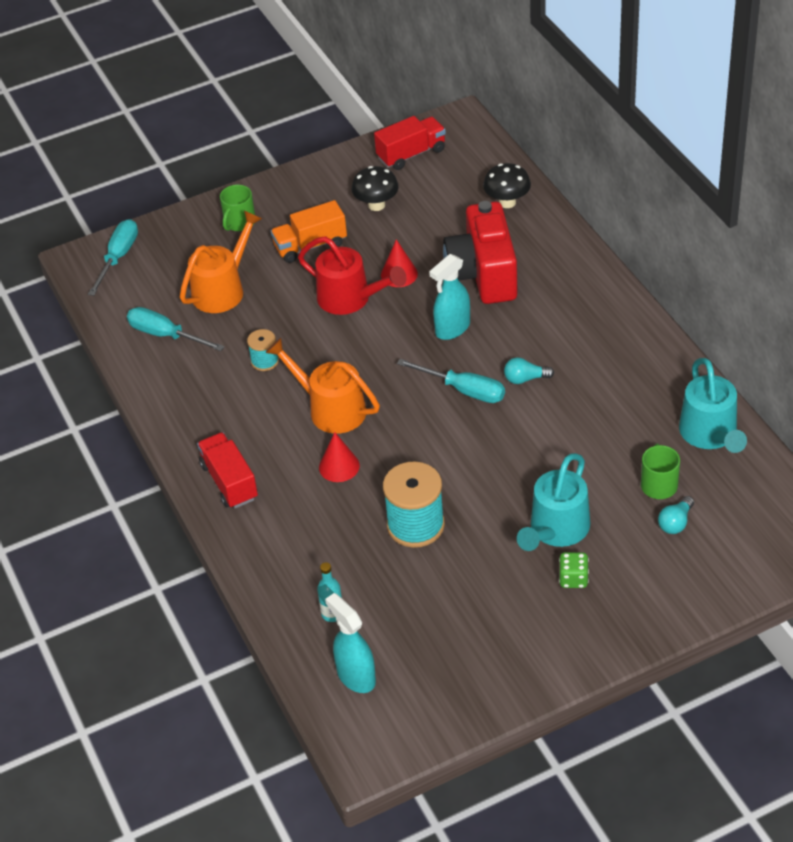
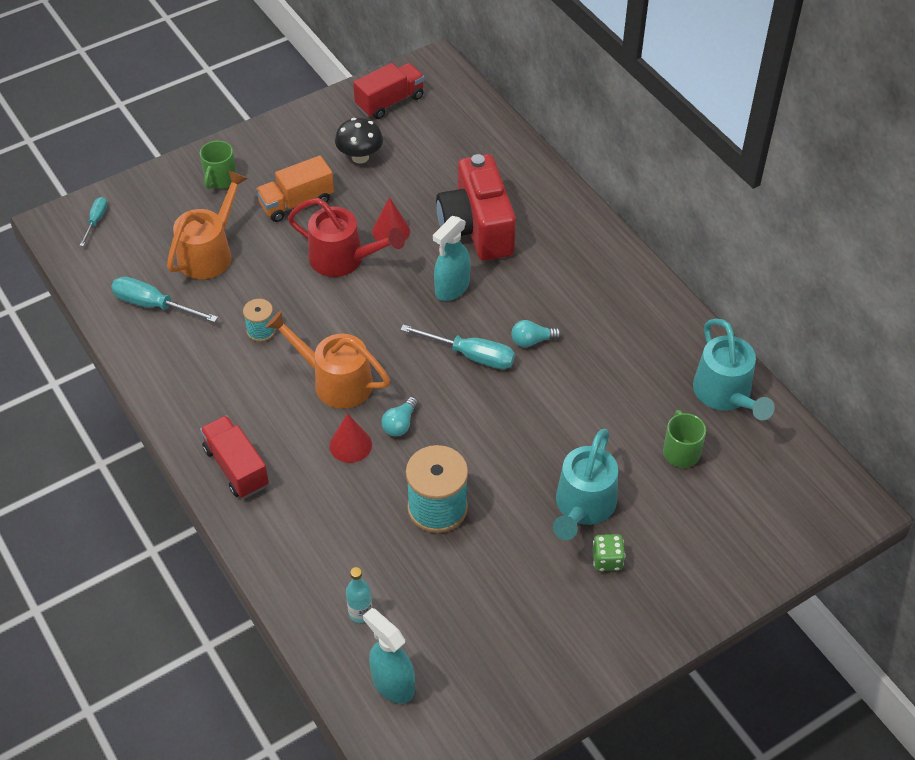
camera: 10 degrees left, 5 degrees up
(118, 257) = (96, 221): turquoise screwdriver -> turquoise screwdriver, size x0.59
(507, 202) = (492, 151): black mushroom -> none
(675, 522) = (703, 492): turquoise light bulb -> turquoise light bulb (400, 424)

